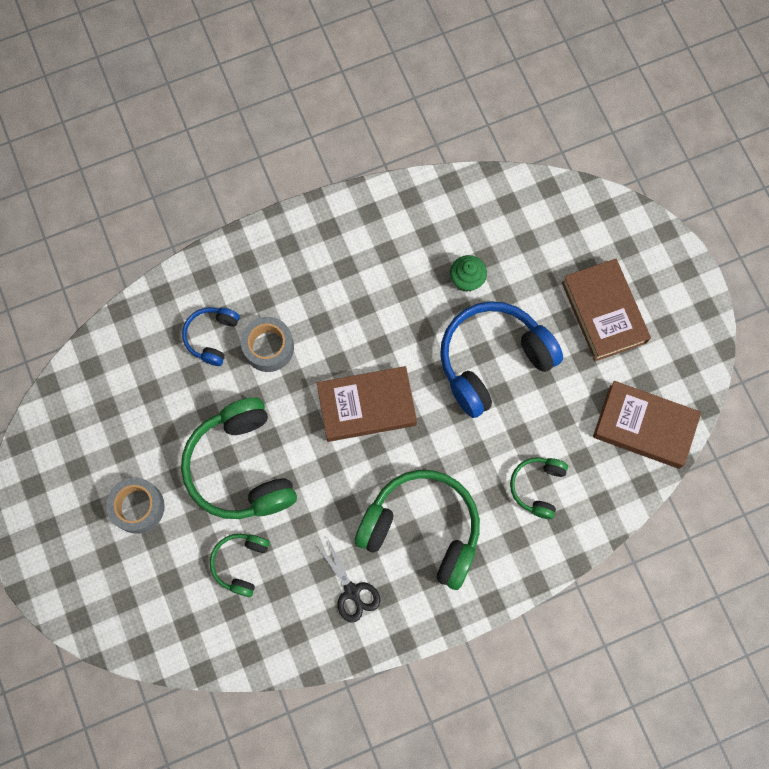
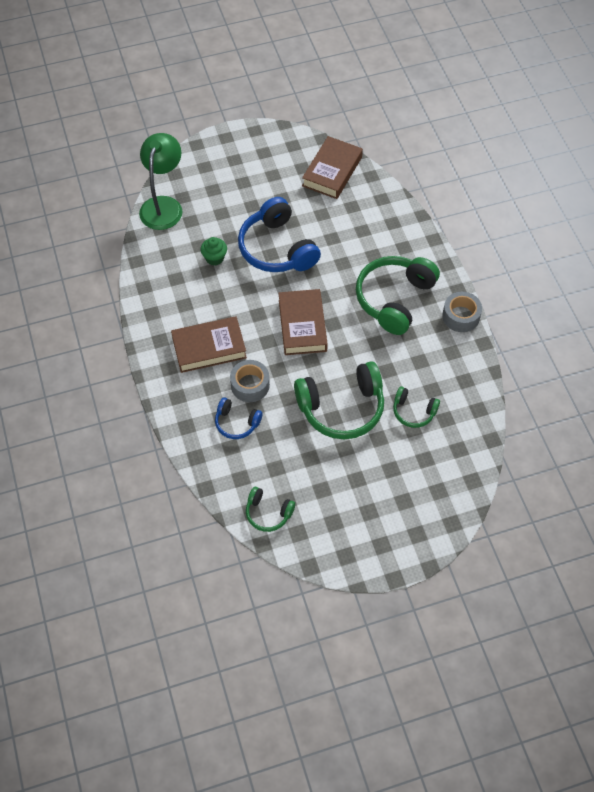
camera: 85 degrees left, 15 degrees down
(138, 507) = (367, 479): grey tape -> grey tape (461, 316)
(352, 591) = (436, 343): black scissors -> none
(537, 487) = (369, 232): green headphones -> green headphones (268, 513)
(549, 202) = (163, 205): none -> green lamp
(603, 312) = (250, 184): brown book -> brown book (209, 348)

